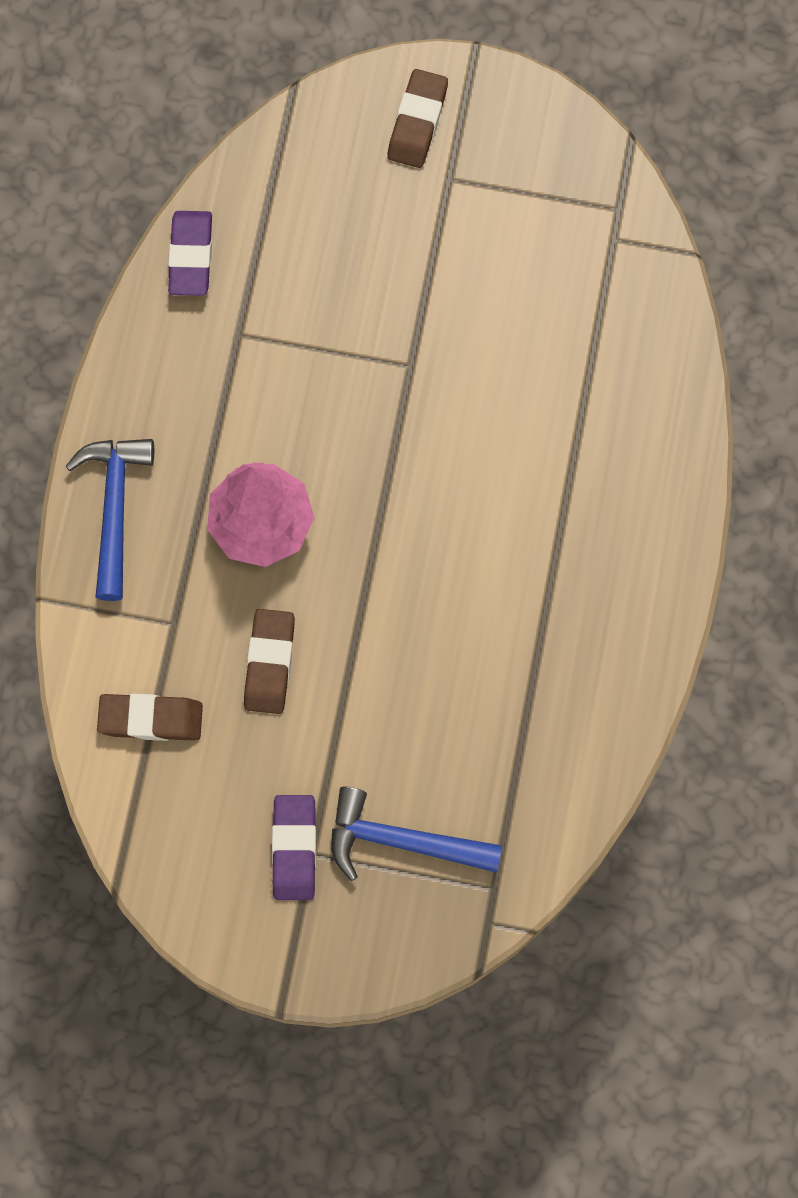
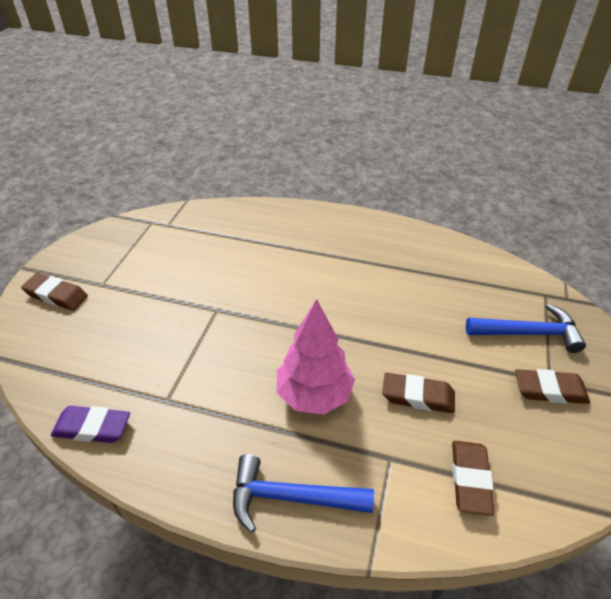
camera: 85 degrees left, 30 degrees down
(294, 848) = (549, 390): purple eraser -> brown eraser
(402, 841) = (528, 333): blue hammer -> blue hammer turned 105 degrees counterclockwise

